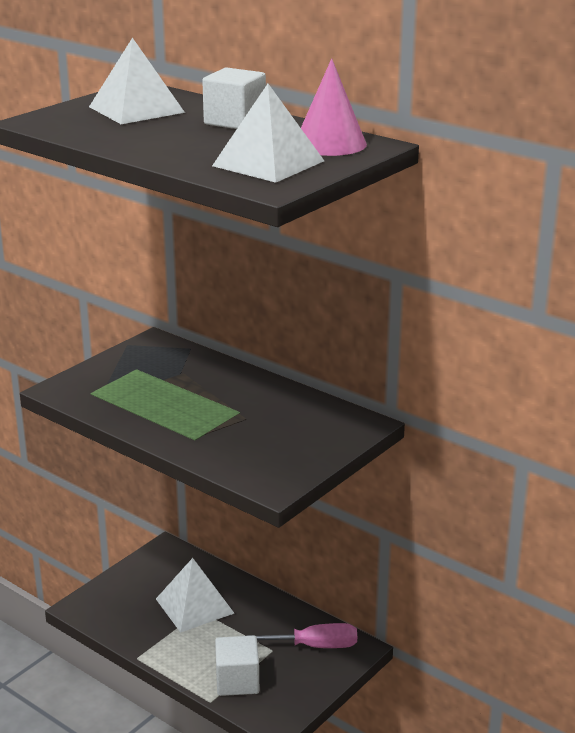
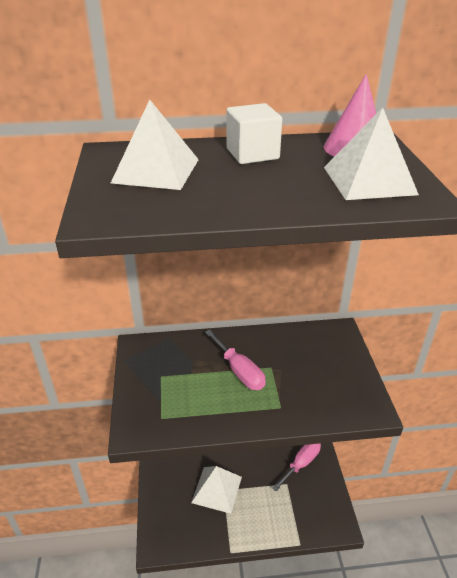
camera: 45 degrees left, 10 degrees up
(206, 399) = (239, 371): none -> pink screwdriver
(237, 681) = (296, 519): white cube -> none

